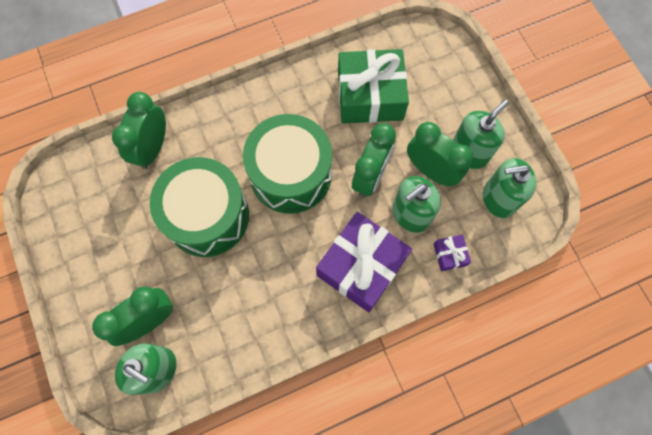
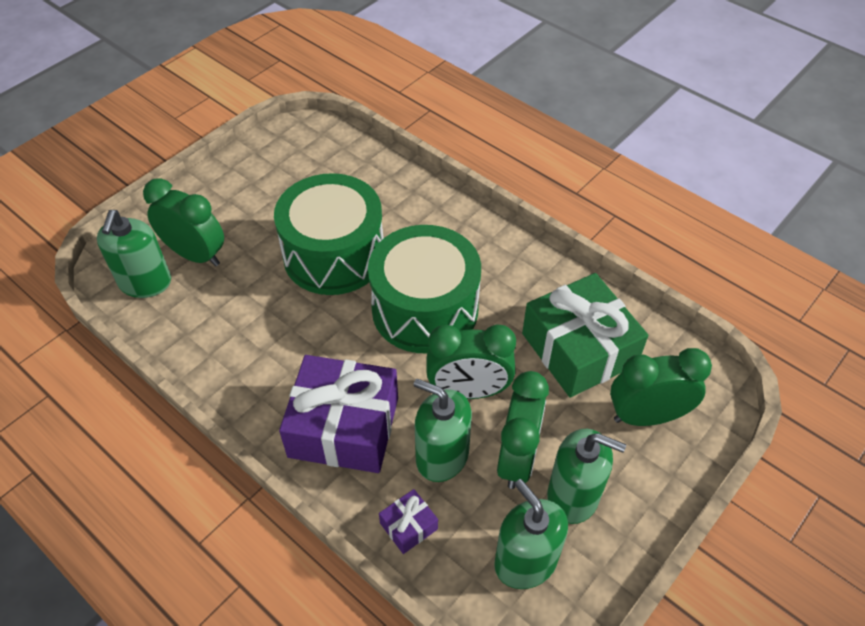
camera: 65 degrees right, 20 degrees down
(153, 148) = (387, 181): green clock -> green clock (647, 416)

